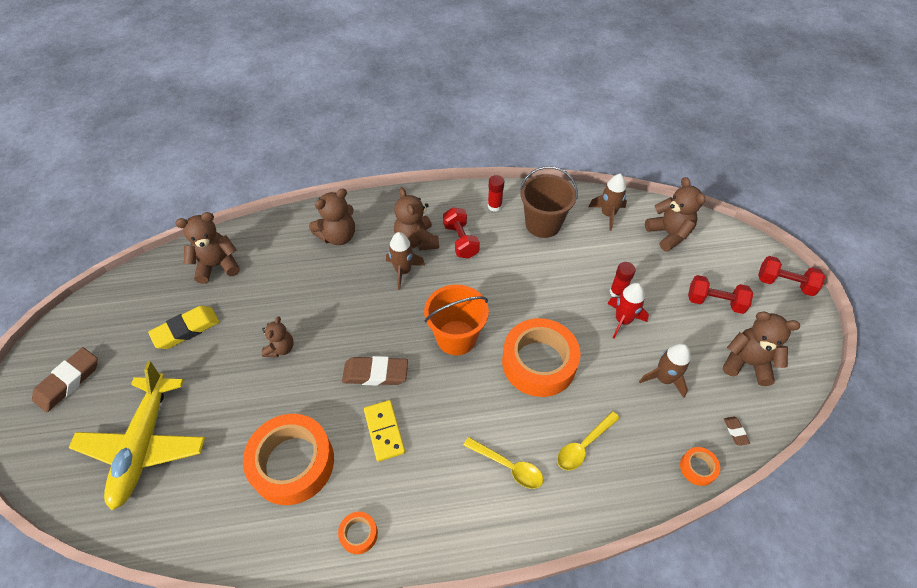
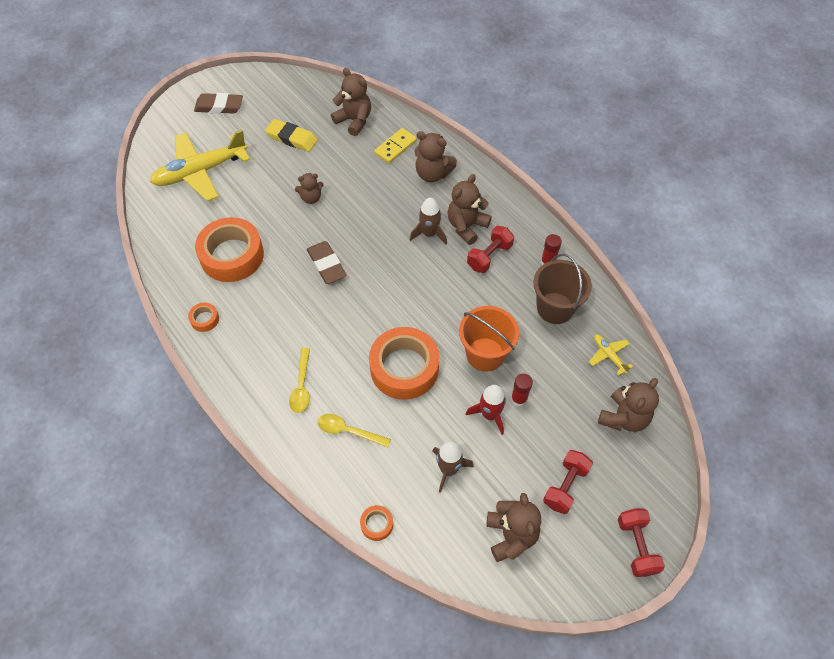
camera: 60 degrees right, 5 degrees up
(384, 431) = (284, 295): yellow domino -> yellow domino (395, 147)
(456, 337) = (390, 300): orange bucket -> orange bucket (485, 354)
(607, 214) = (608, 355): brown rocket -> yellow plane
(714, 302) = (565, 486): red dumbbell -> red dumbbell turned 45 degrees clockwise
(735, 432) = (429, 545): brown eraser -> none

